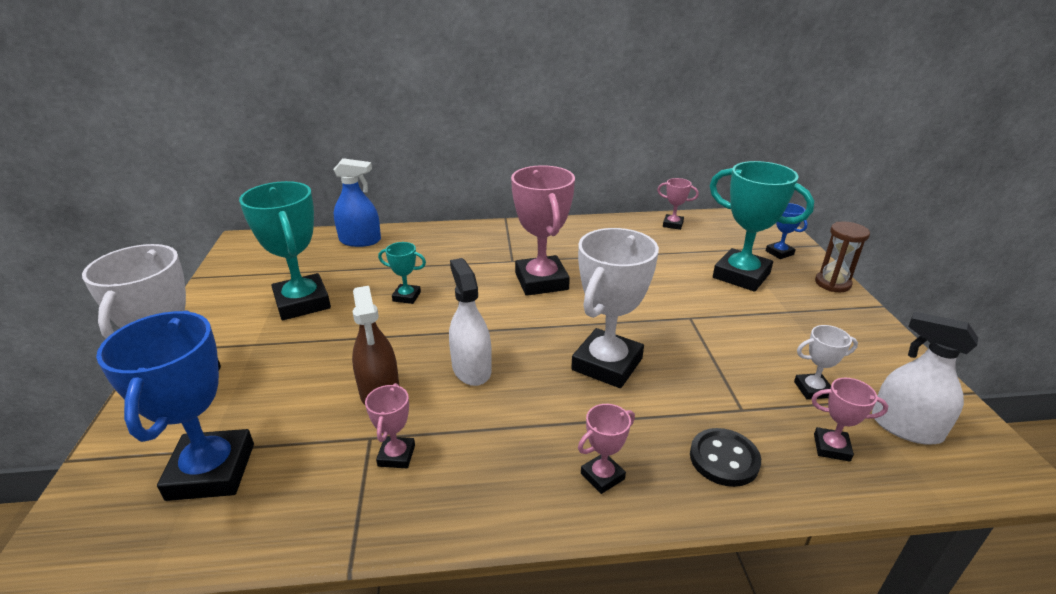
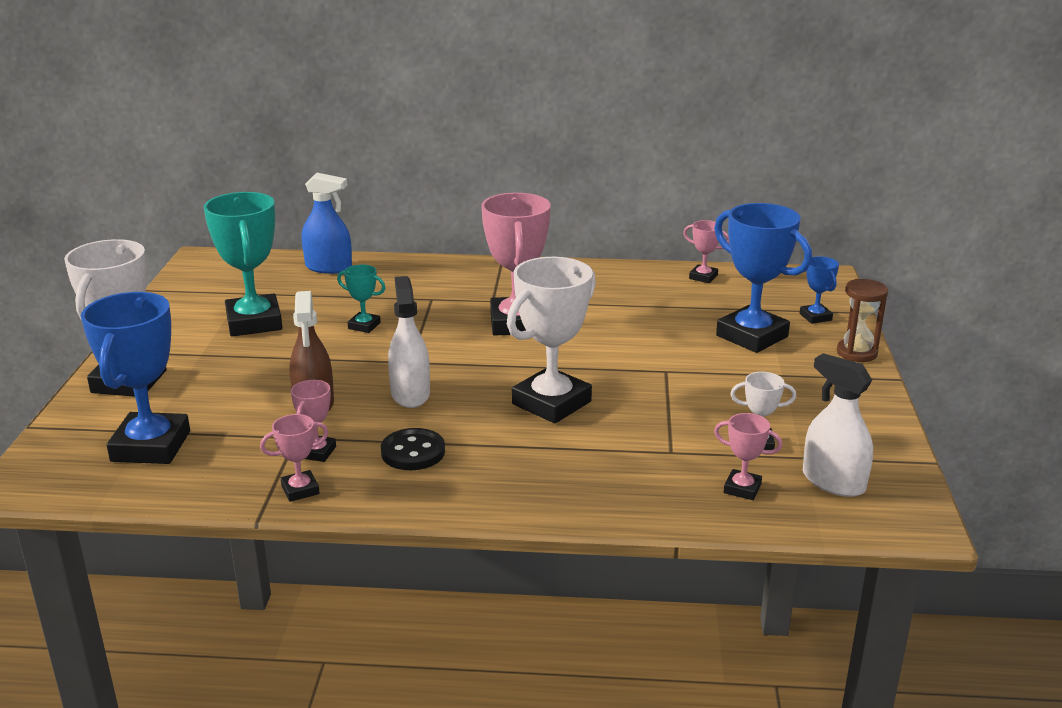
camera: 10 degrees right, 5 degrees down
(602, 476) = (502, 485): pink trophy -> pink trophy (300, 490)
(724, 459) = (627, 486): black button -> black button (413, 452)
(741, 275) = (752, 336): turquoise trophy -> blue trophy

